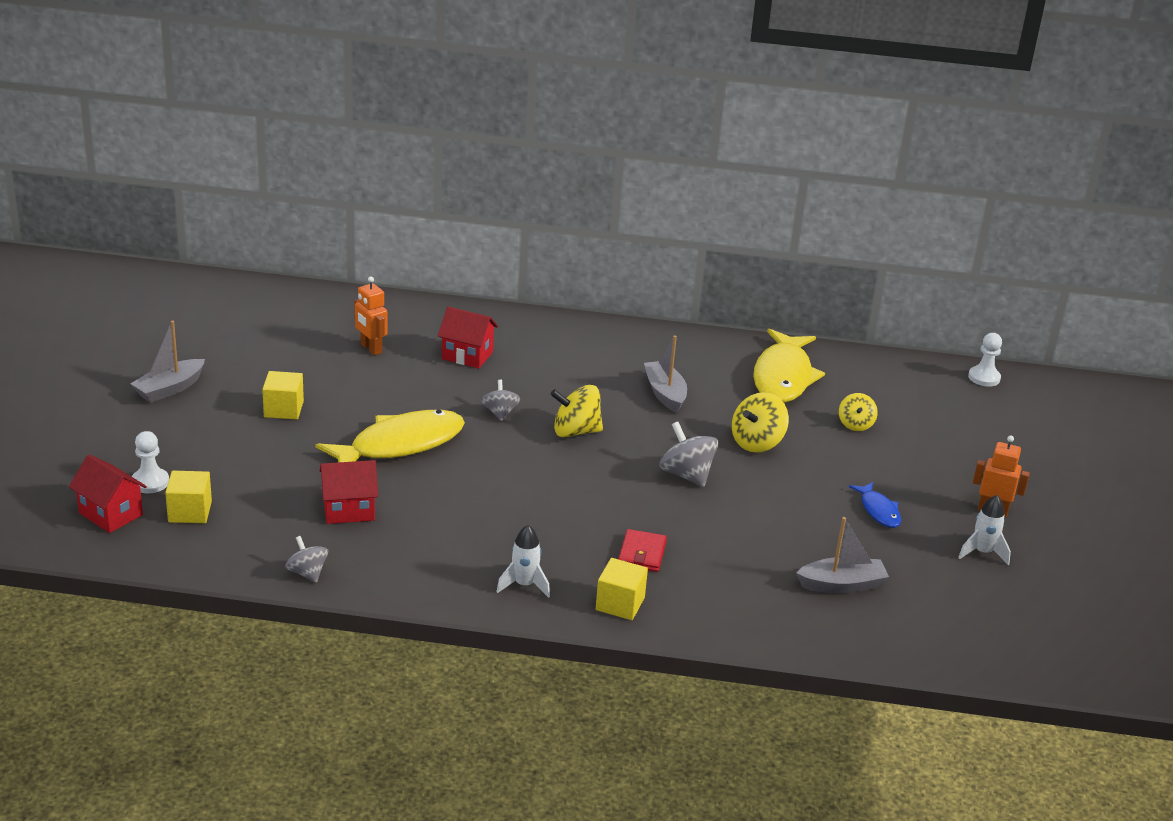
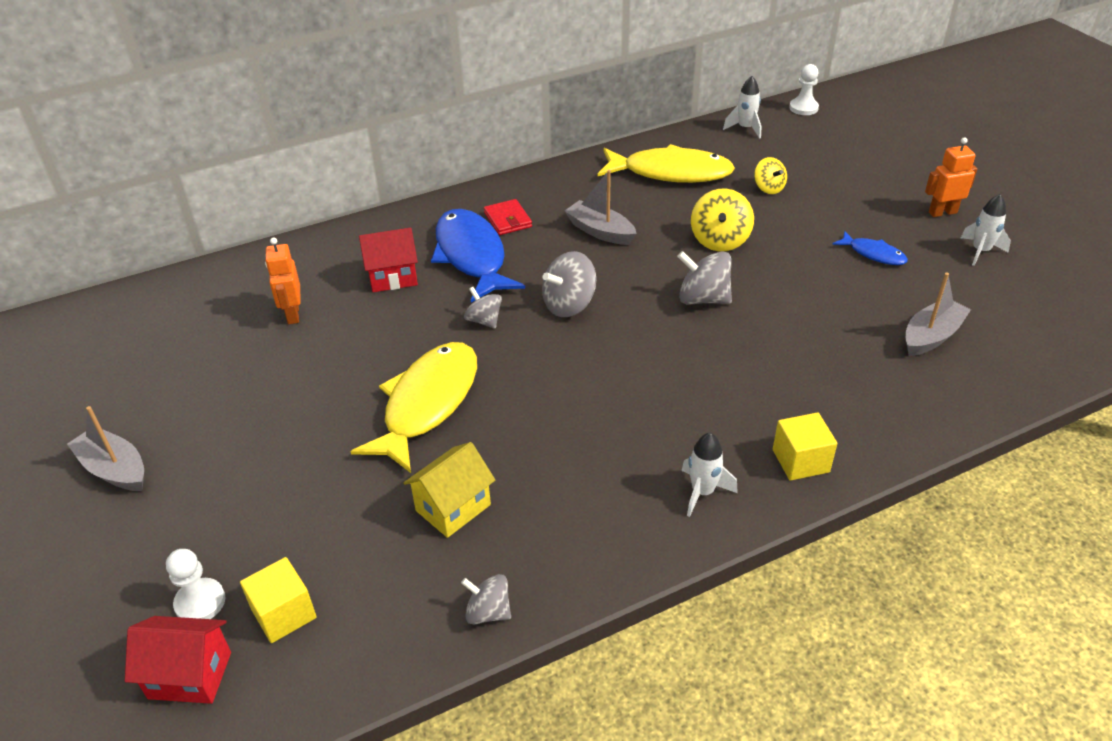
camera: 30 degrees left, 10 degrees up
(169, 389) = (114, 469): grey boat -> grey boat turned 120 degrees clockwise
(283, 409) = (268, 427): yellow cube -> none
(349, 510) = (453, 508): red house -> yellow house
(371, 348) = (293, 314): orange robot -> orange robot turned 60 degrees clockwise
(542, 367) = (471, 256): none -> blue fish
(575, 431) = (569, 305): yellow spinning top -> grey spinning top
(642, 553) = (758, 397): red wallet -> red wallet (507, 220)
(783, 377) = (670, 173): yellow fish -> yellow fish turned 60 degrees counterclockwise
(901, 371) = (745, 128): none -> white rocket

